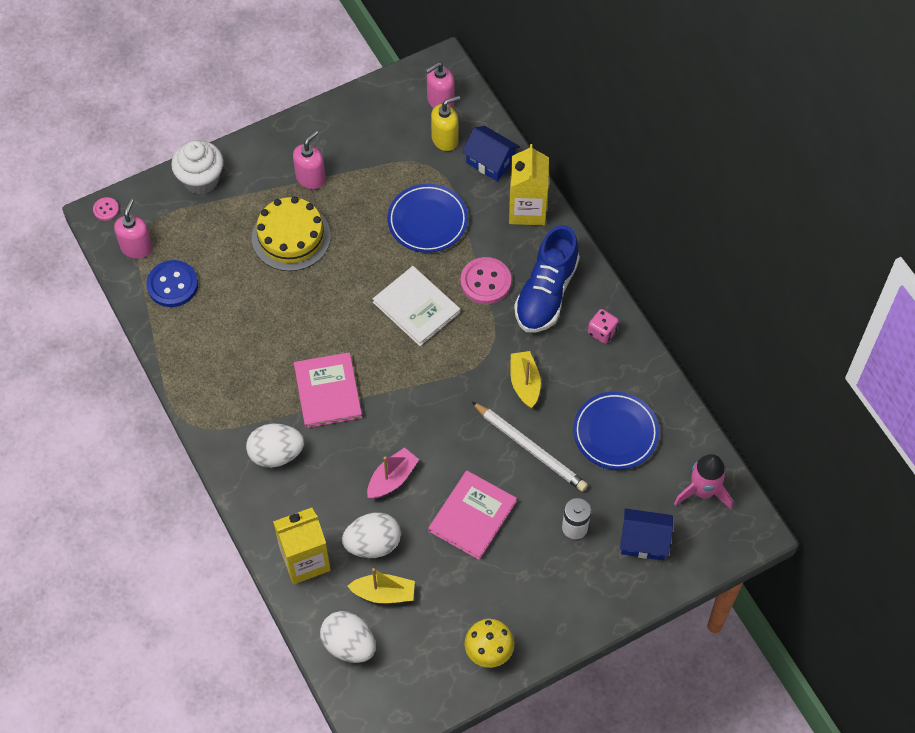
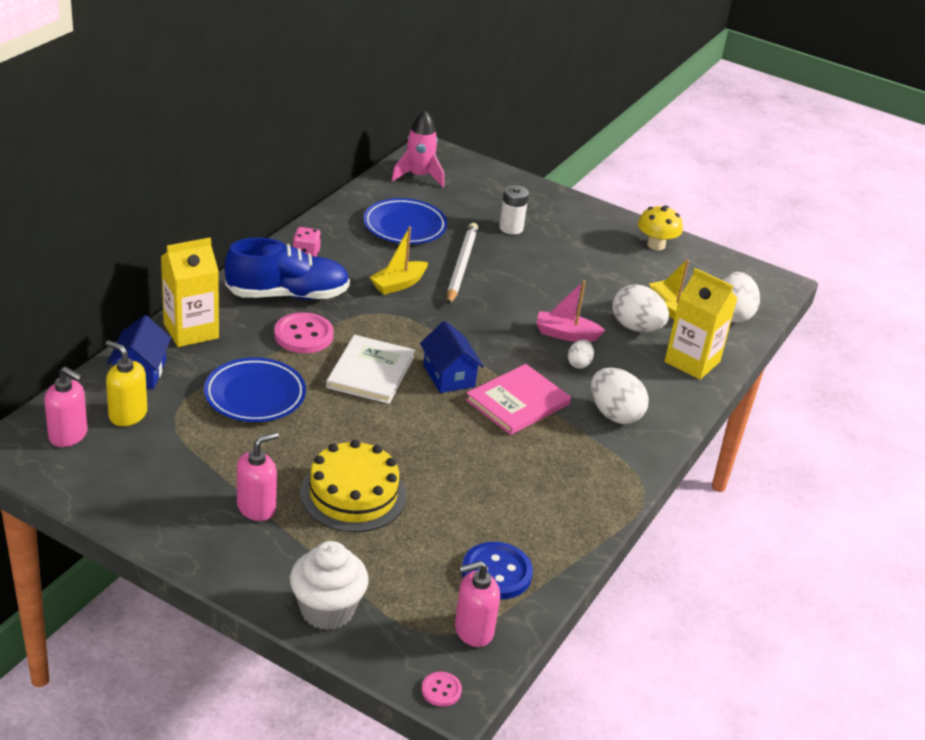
camera: 125 degrees left, 25 degrees down
(311, 178) = (256, 507): pink soap dispenser -> pink soap dispenser turned 135 degrees clockwise
(349, 465) = (579, 364): none -> white egg
(472, 516) = (554, 281): pink book -> none
(644, 541) = (489, 194): blue house -> blue house (449, 376)

